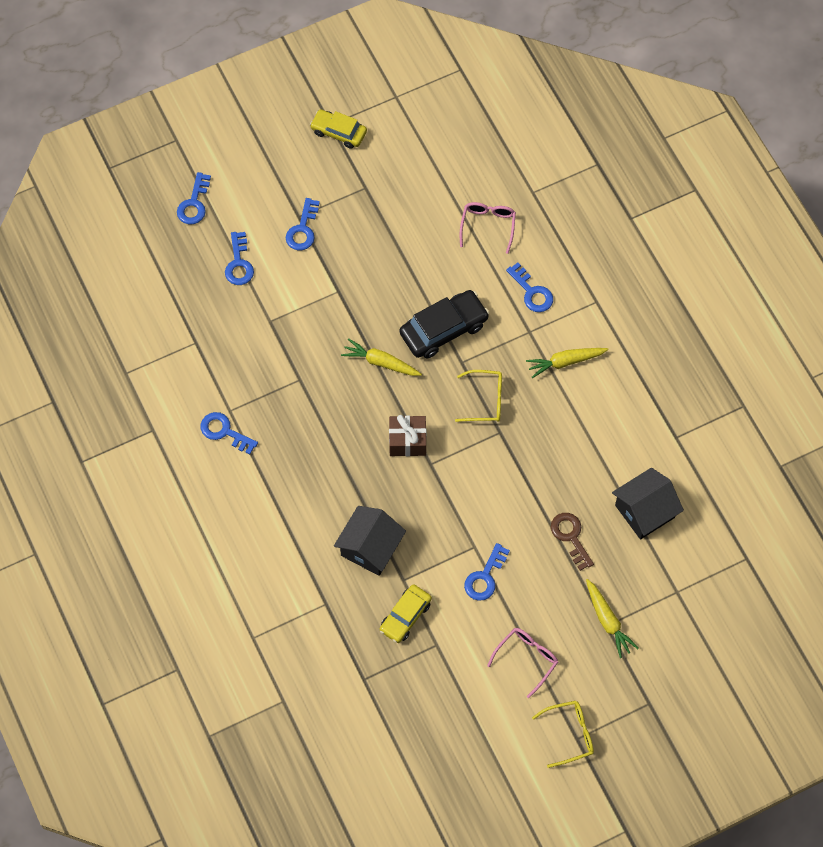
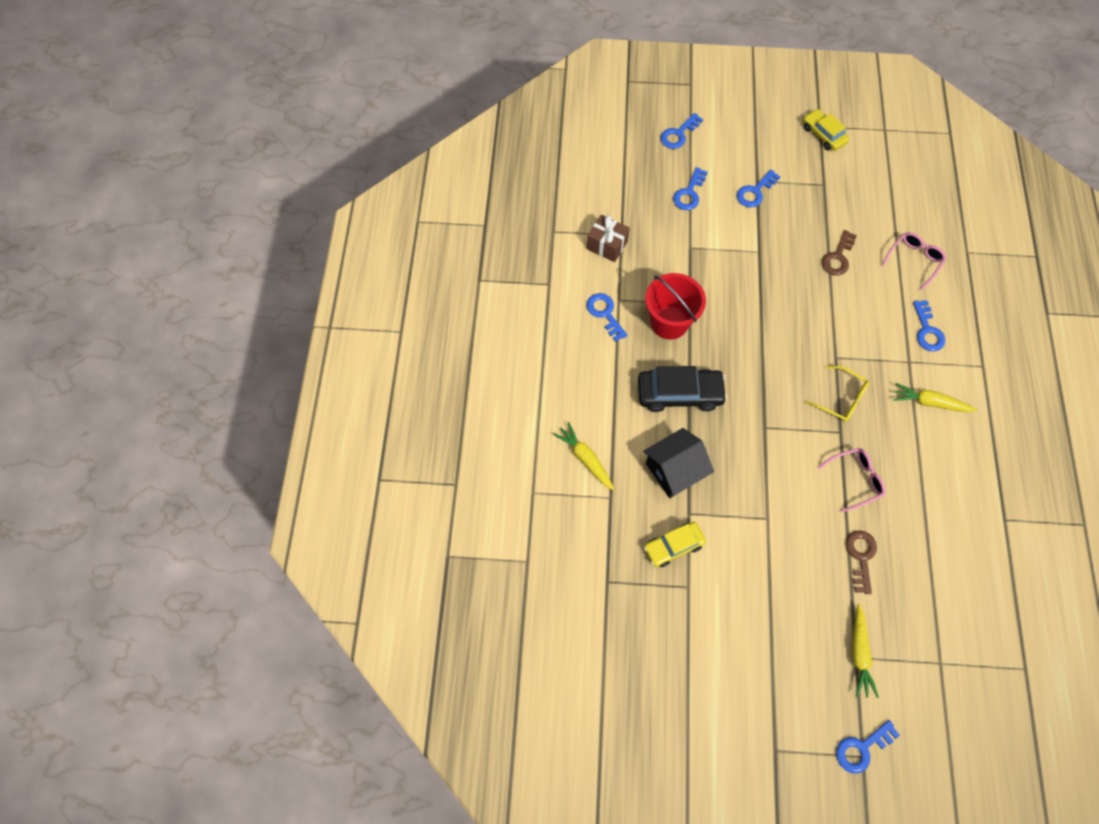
camera: 30 degrees right, 0 degrees up
(290, 408) = (669, 322): none -> red bucket
(381, 362) = (765, 323): yellow carrot -> yellow carrot (585, 458)
(407, 441) = (754, 398): brown gift -> brown gift (607, 245)
(415, 259) = (838, 257): none -> brown key
(444, 329) = (833, 323): black car -> black car (679, 394)
(485, 577) = (763, 550): blue key -> blue key (861, 748)
(527, 659) = (764, 646): pink glasses -> pink glasses (855, 479)
(569, 734) = (770, 742): yellow glasses -> none
(644, 511) = (943, 571): black house -> none

